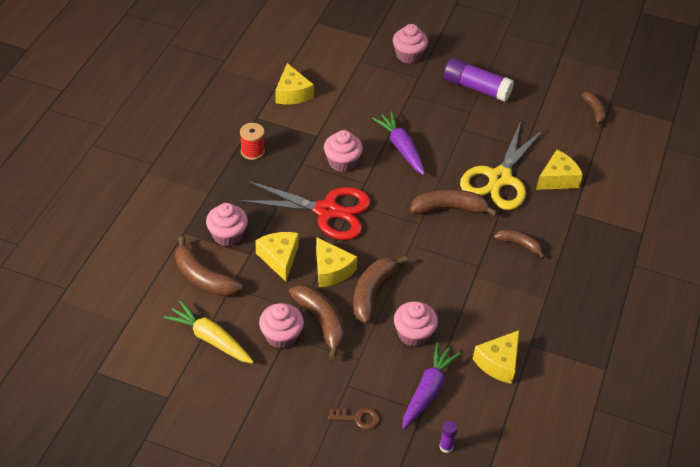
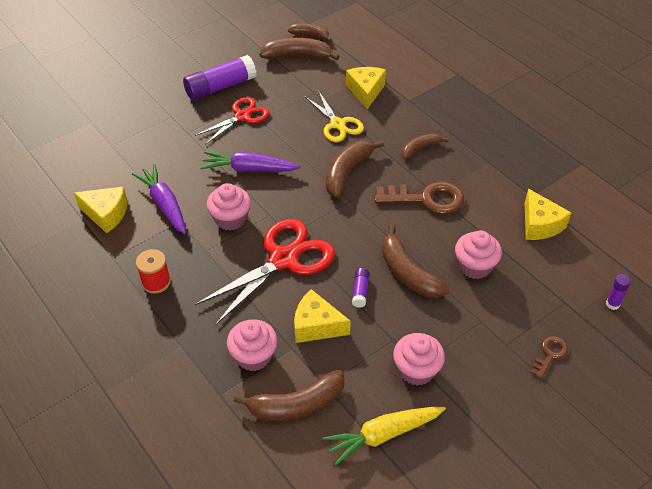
camera: 55 degrees left, 0 degrees up
(321, 322) = (419, 329): brown banana -> brown banana (297, 56)
(331, 270) = (360, 291): yellow cheese -> purple glue stick
(408, 55) = (138, 109): pink cupcake -> none
(428, 390) = (544, 287): purple carrot -> purple carrot (164, 204)
(455, 116) = (242, 116): none -> red scissors
(463, 272) = (426, 199): none -> brown key
(499, 178) = (337, 124): yellow scissors -> yellow scissors, size x0.61

